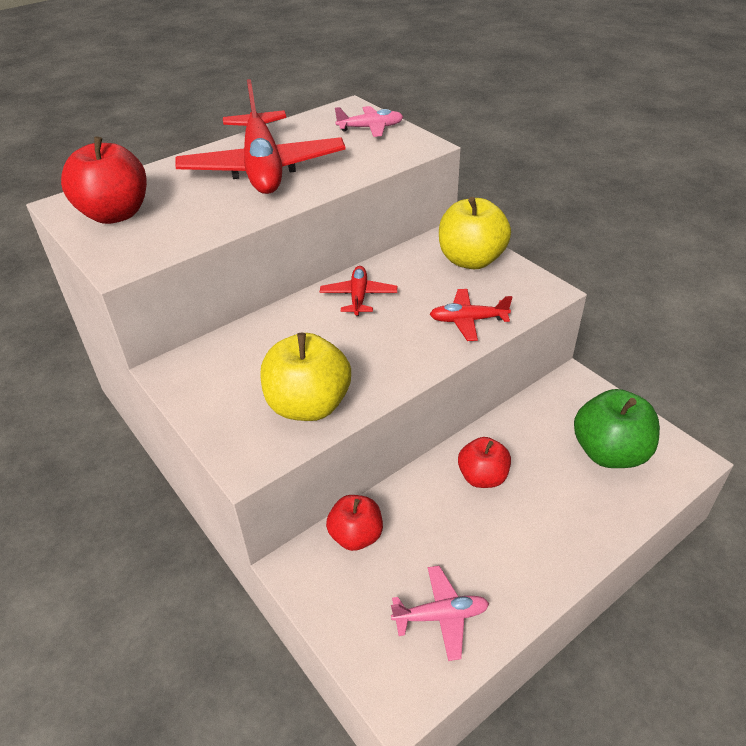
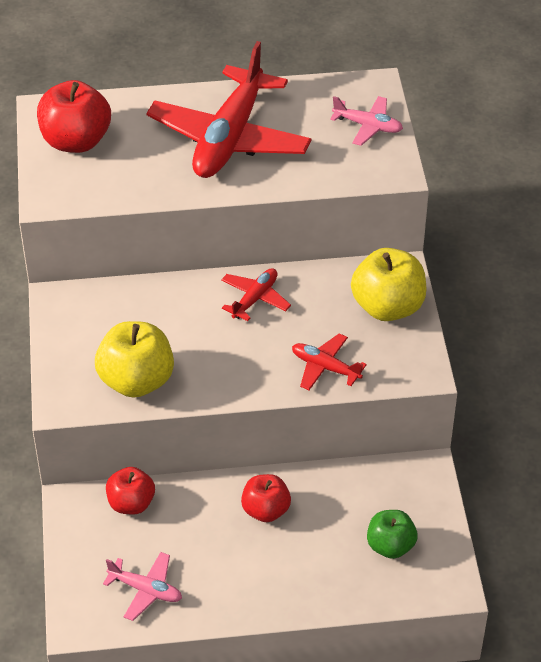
camera: 30 degrees right, 5 degrees up
(609, 452) = (390, 546): green apple -> green apple, size x0.63

